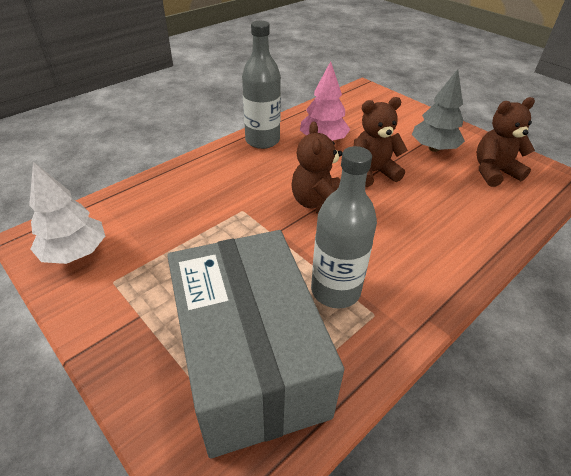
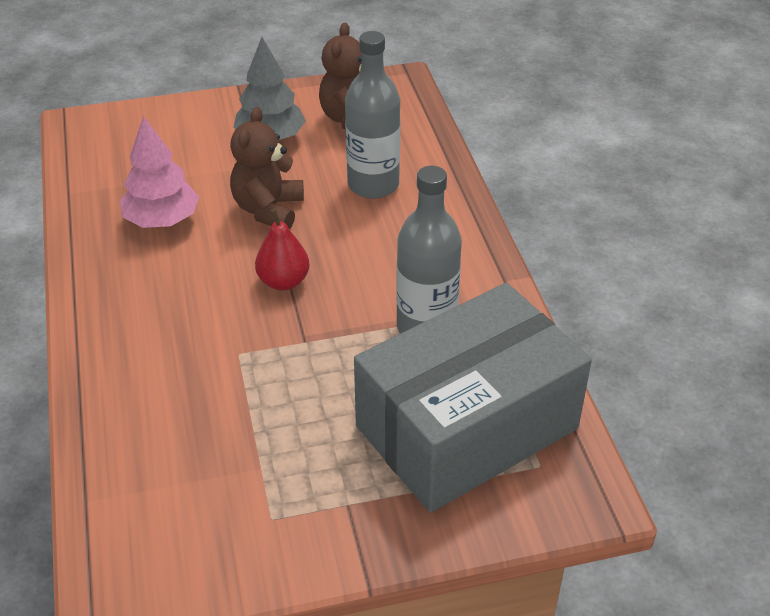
camera: 60 degrees left, 0 degrees up
(75, 252) = (183, 549): white tree -> none
(250, 359) = (467, 427): grey box -> grey box turned 45 degrees counterclockwise
(262, 140) = (103, 278): grey bottle -> grey bottle (373, 185)
(317, 203) = (283, 281): brown teddy bear -> red pear

